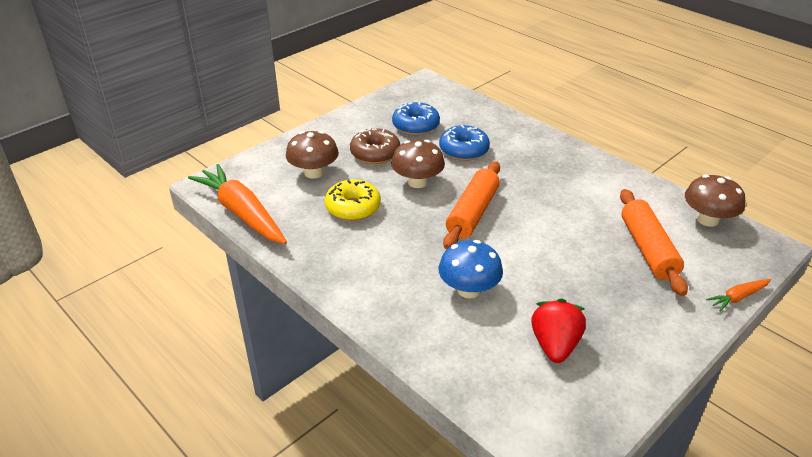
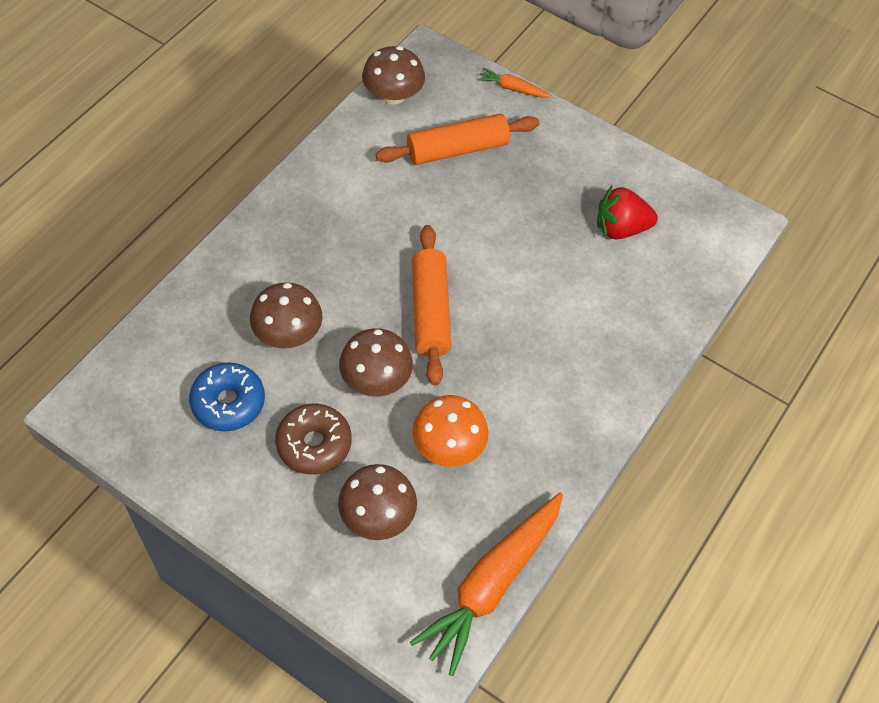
camera: 105 degrees left, 20 degrees up
(353, 207) = (448, 446): yellow donut -> orange mushroom
(464, 150) = (288, 333): blue donut -> brown mushroom
(469, 289) = (566, 303): blue mushroom -> none
(472, 213) = (430, 311): orange rolling pin -> orange rolling pin turned 75 degrees clockwise
(738, 297) = (513, 88): orange carrot -> orange carrot turned 150 degrees clockwise

